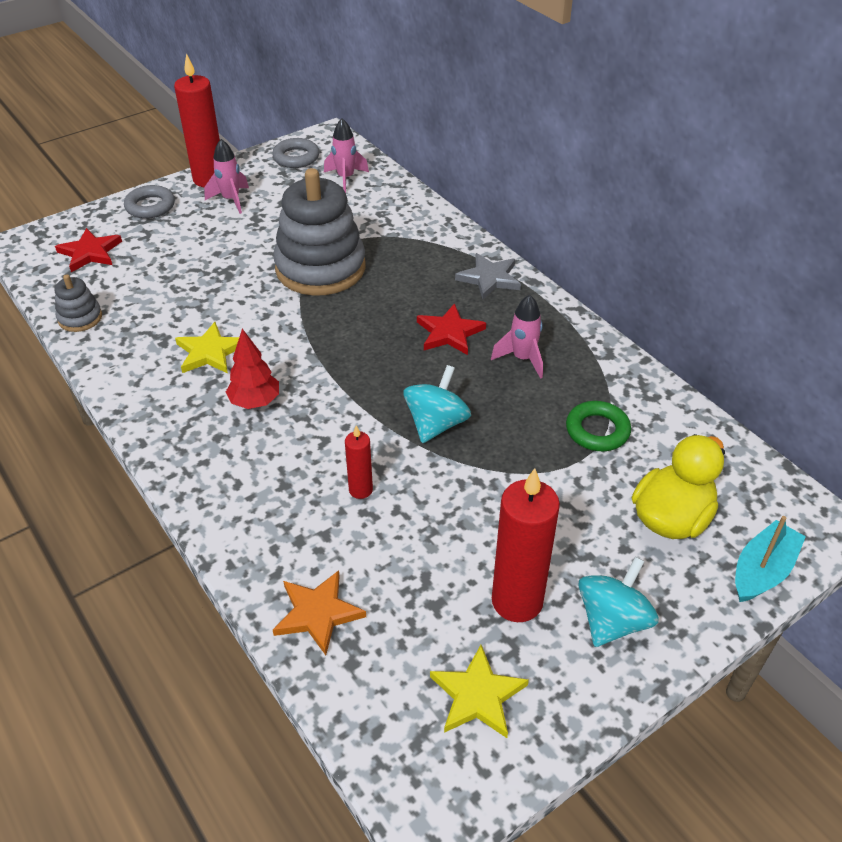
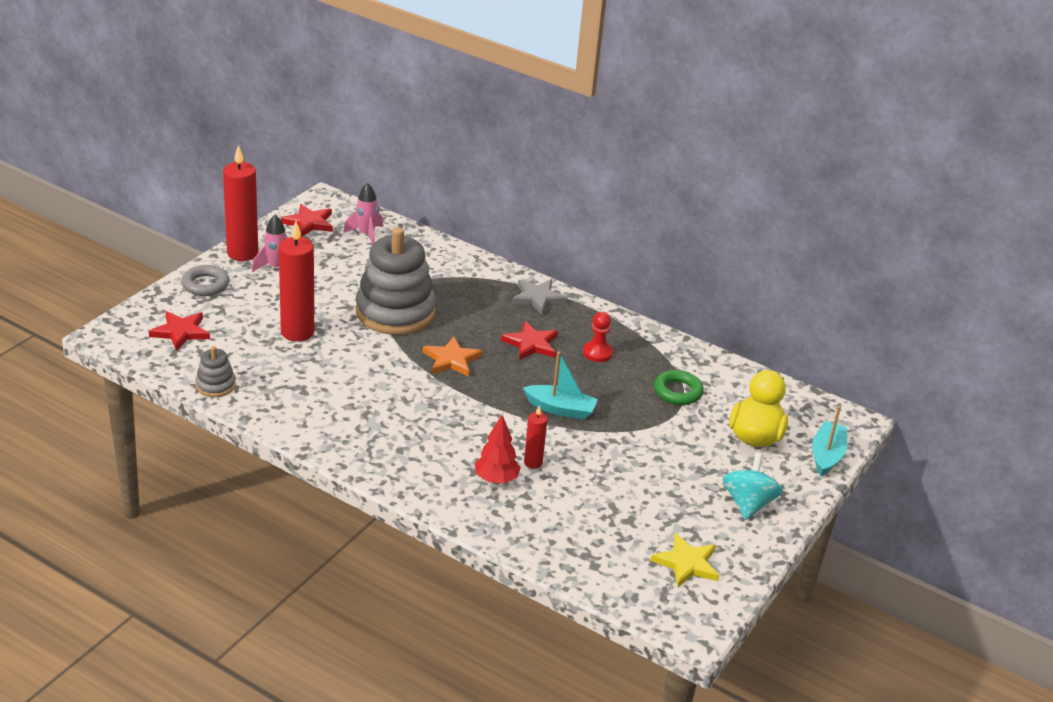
camera: 25 degrees left, 10 degrees down
(210, 352) = (349, 391): yellow star -> none
(255, 402) = (412, 420): red tree -> red tree (496, 479)
(296, 157) = (309, 223): grey ring -> red star
(318, 613) = (553, 543): orange star -> orange star (451, 360)
(436, 424) = (560, 409): turquoise spinning top -> turquoise boat
(517, 601) = (681, 506): red candle -> red candle (297, 332)
(522, 359) = (597, 353): pink rocket -> red pawn

